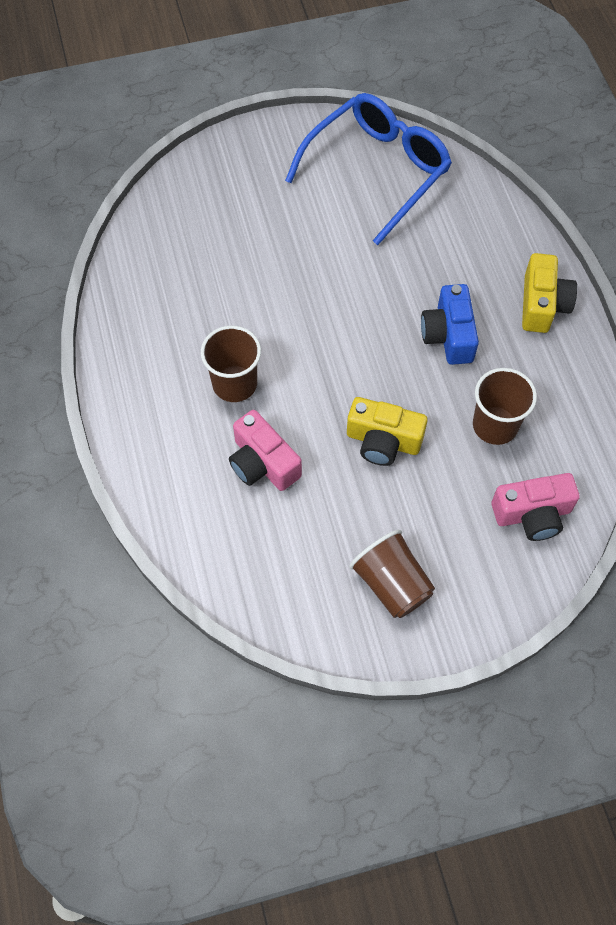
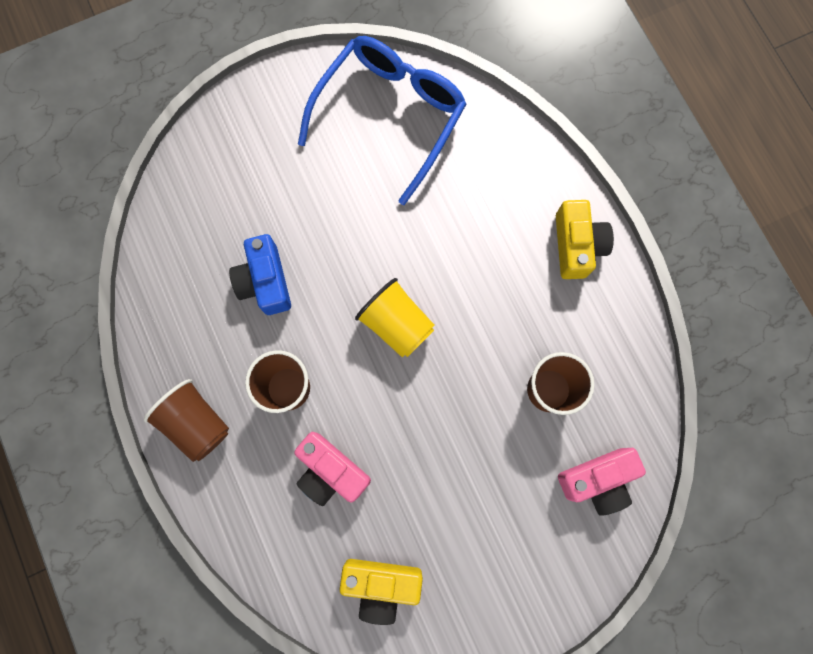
camera: 10 degrees left, 15 degrees up
(352, 345) = (396, 324): none -> yellow cup
(383, 441) = (443, 426): yellow camera -> yellow camera (381, 585)
(392, 584) = (475, 578): brown cup -> brown cup (196, 423)
(448, 335) = (489, 296): blue camera -> blue camera (265, 281)

